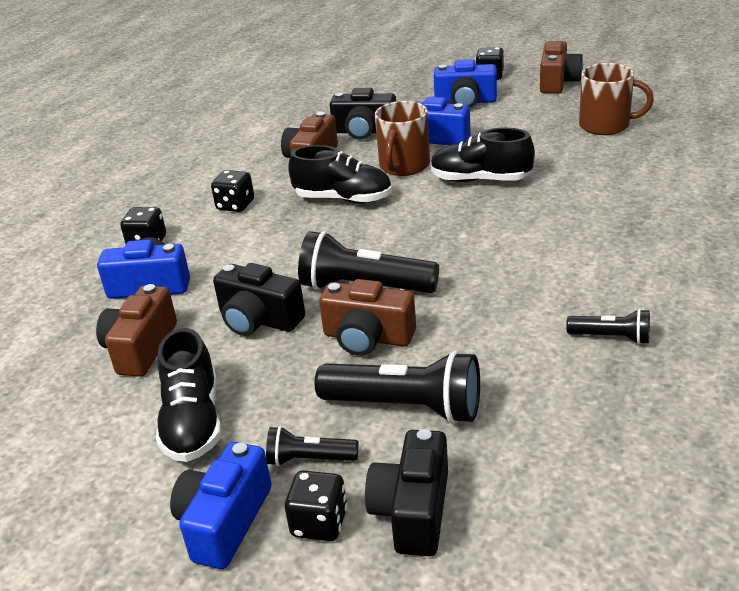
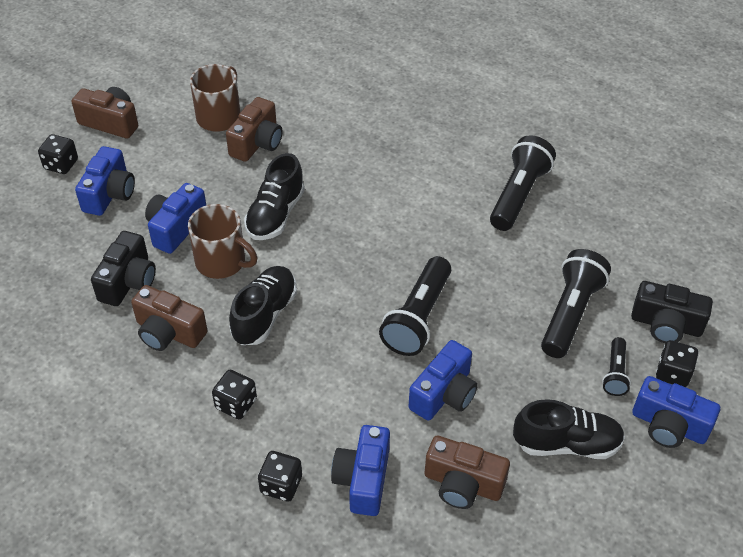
camera: 85 degrees left, 15 degrees up
(259, 320) = (444, 394): black camera -> blue camera
(367, 338) = (487, 324): brown camera -> brown camera (257, 143)
(611, 337) = (518, 195): black flashlight -> black flashlight, size x1.87

